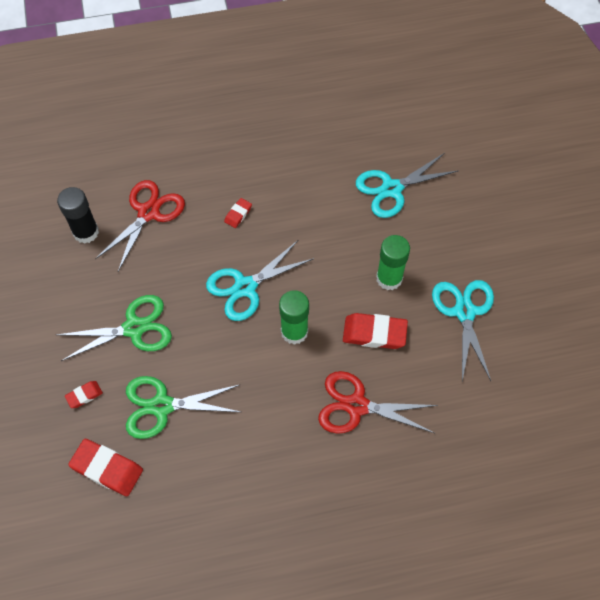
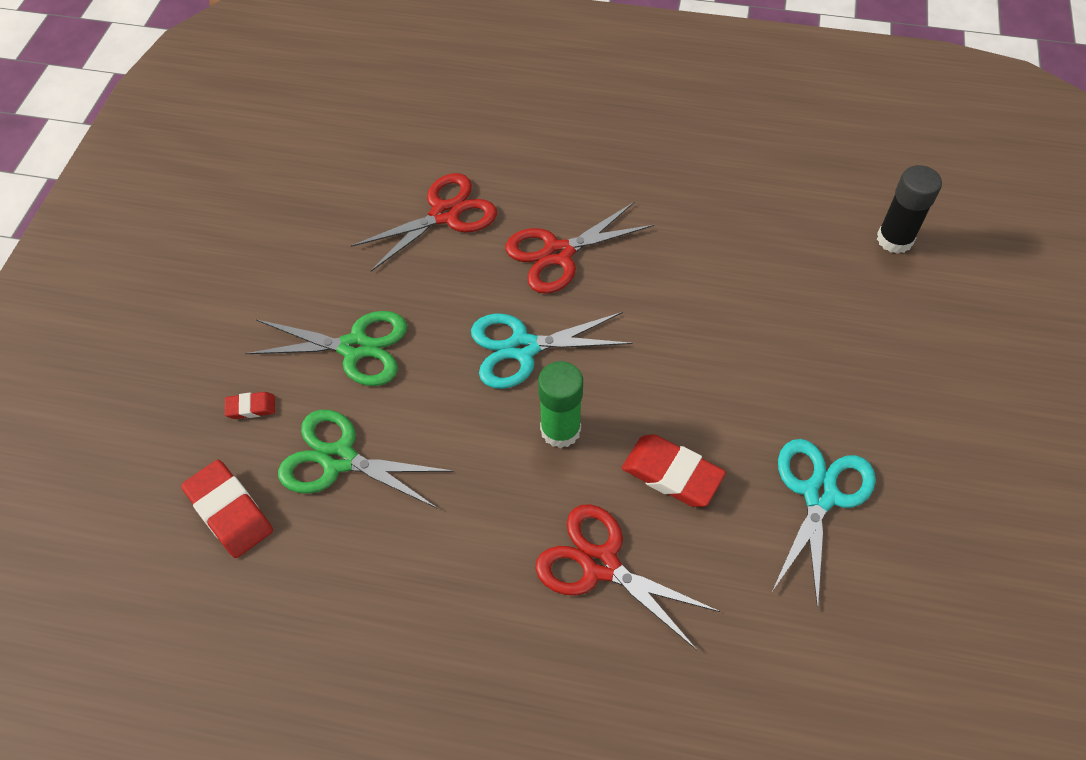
camera: 25 degrees right, 5 degrees down
(86, 232) = (357, 212): black glue stick -> black glue stick (894, 239)
(238, 214) = (558, 254): red eraser -> red scissors
(389, 278) = (727, 408): green glue stick -> none
(391, 189) = (784, 291): turquoise scissors -> none

